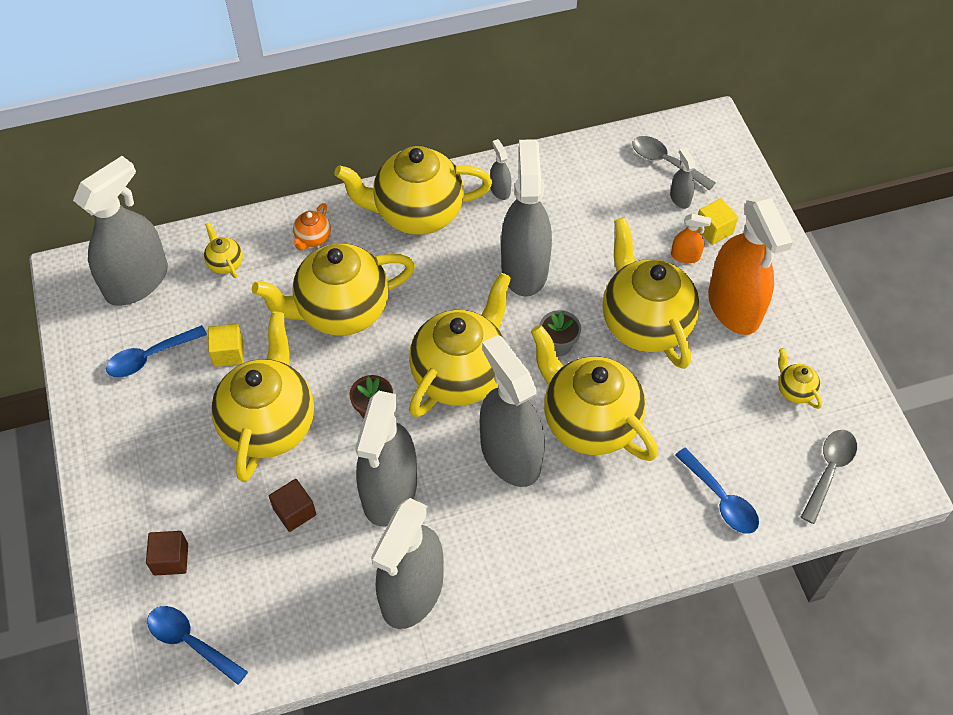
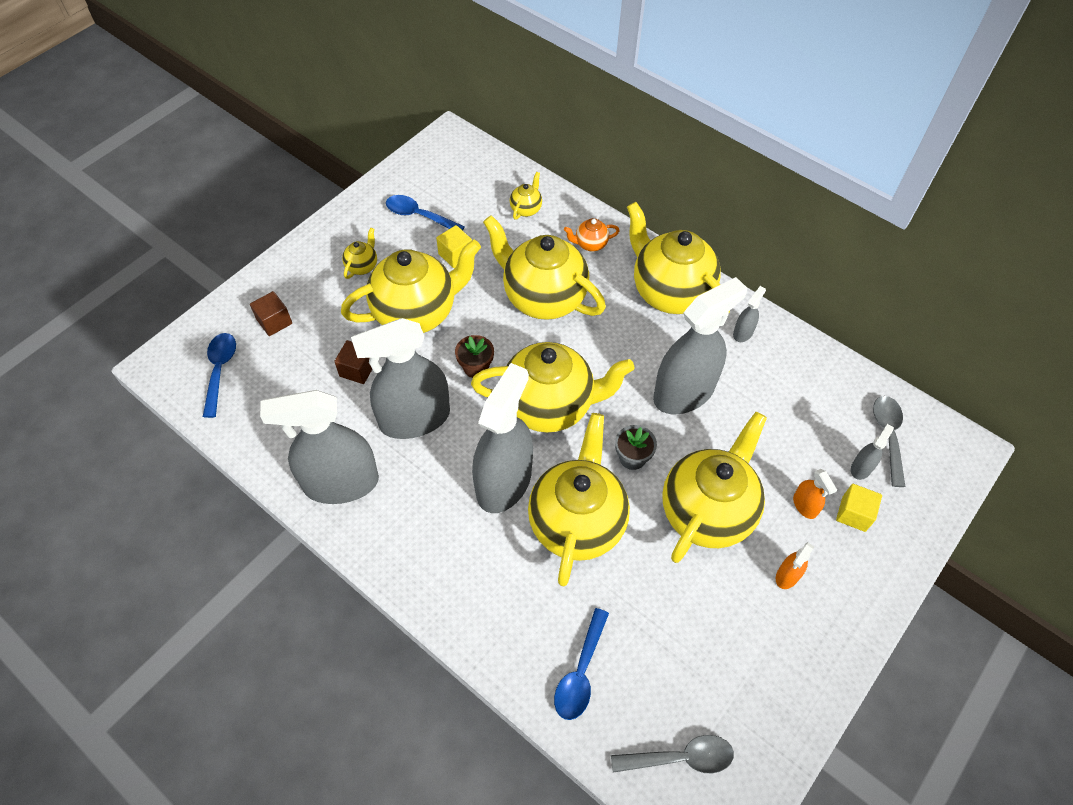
camera: 55 degrees right, 0 degrees up
(137, 281) = (471, 173): grey spray bottle -> none
(734, 306) = (787, 575): orange spray bottle -> orange spray bottle, size x0.41
(794, 390) = (742, 678): yellow teapot -> yellow teapot (362, 266)

